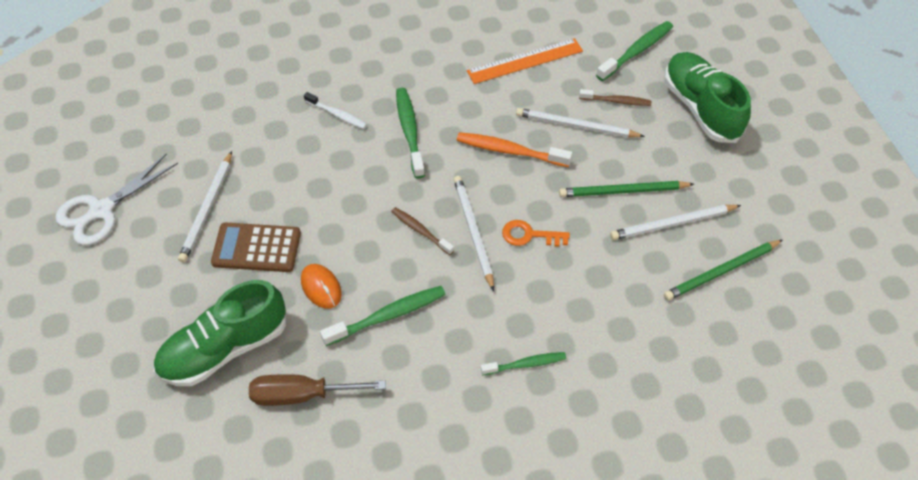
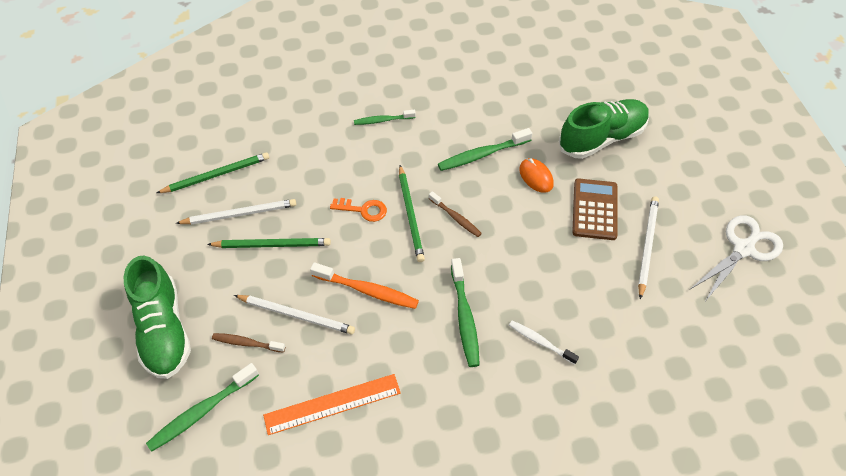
camera: 175 degrees left, 0 degrees up
(256, 248) = (594, 209): brown calculator -> brown calculator turned 90 degrees counterclockwise
(302, 395) = (540, 109): brown screwdriver -> none
(473, 231) = (410, 215): white pencil -> green pencil

